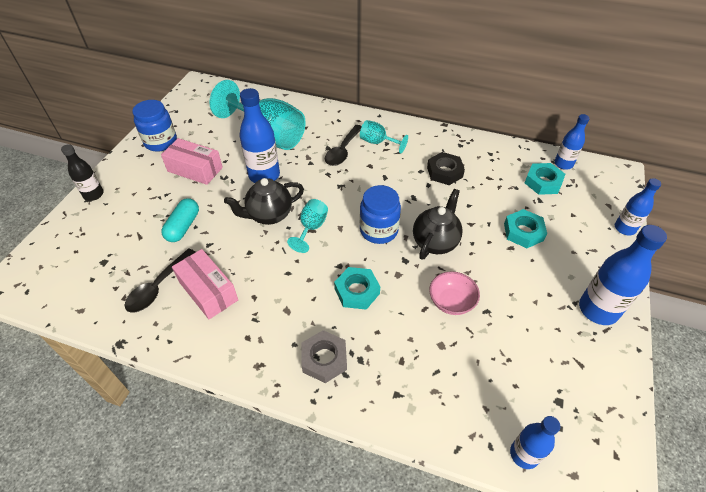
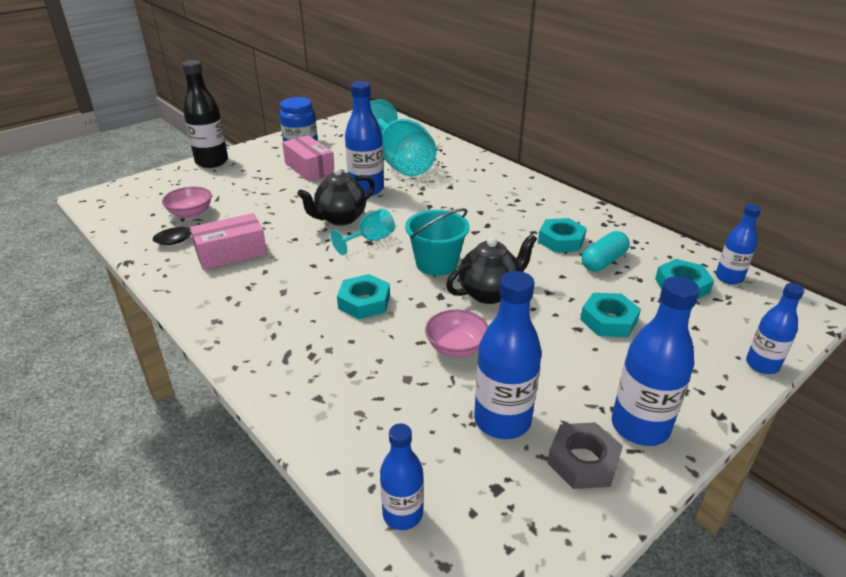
camera: 30 degrees right, 15 degrees down
(93, 194) = (212, 162): black bottle -> black bottle, size x1.63
(129, 263) = (190, 213): none -> pink bowl
(183, 227) = (258, 203): turquoise capsule -> turquoise capsule (603, 261)
(208, 291) = (231, 253): pink box -> pink box turned 75 degrees clockwise
(269, 215) = (340, 219): black teapot -> black teapot turned 45 degrees counterclockwise
(324, 359) = (278, 340): grey nut -> grey nut (583, 461)
(343, 151) = (463, 193): black spoon -> none
(378, 142) = (508, 197): turquoise goblet -> none
(378, 230) = (436, 264): blue jar -> turquoise bucket
(444, 172) = (561, 240): black nut -> turquoise nut
(523, 347) = (502, 420): none -> blue bottle

